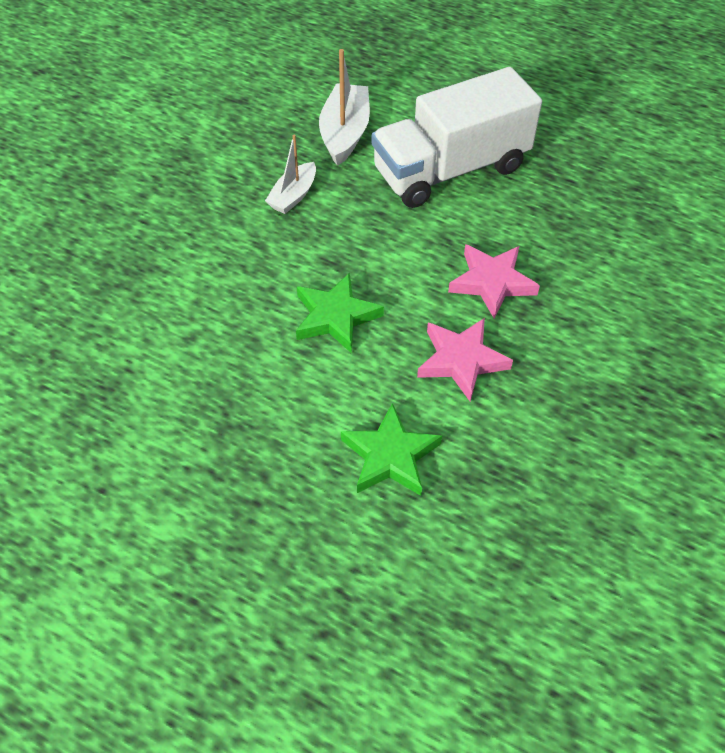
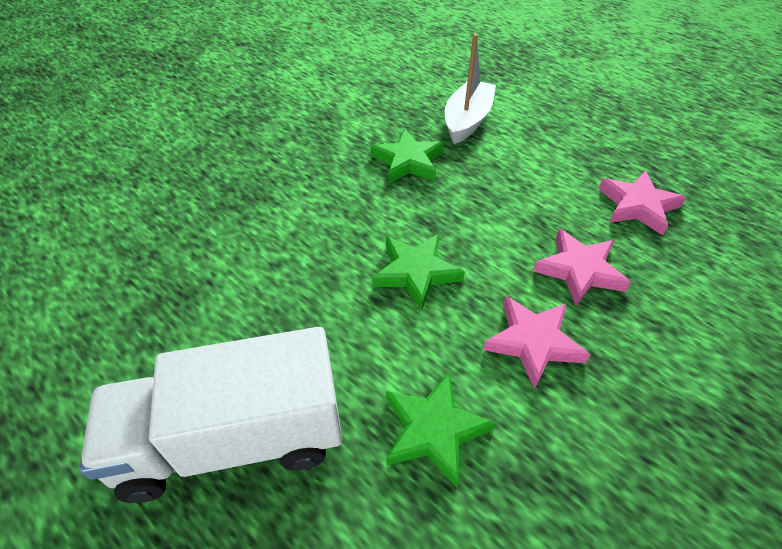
camera: 15 degrees right, 5 degrees down
(293, 196) = (408, 161): white boat -> green star
(451, 169) = (557, 163): white truck -> white truck (233, 439)
(538, 203) = (638, 206): none -> pink star

